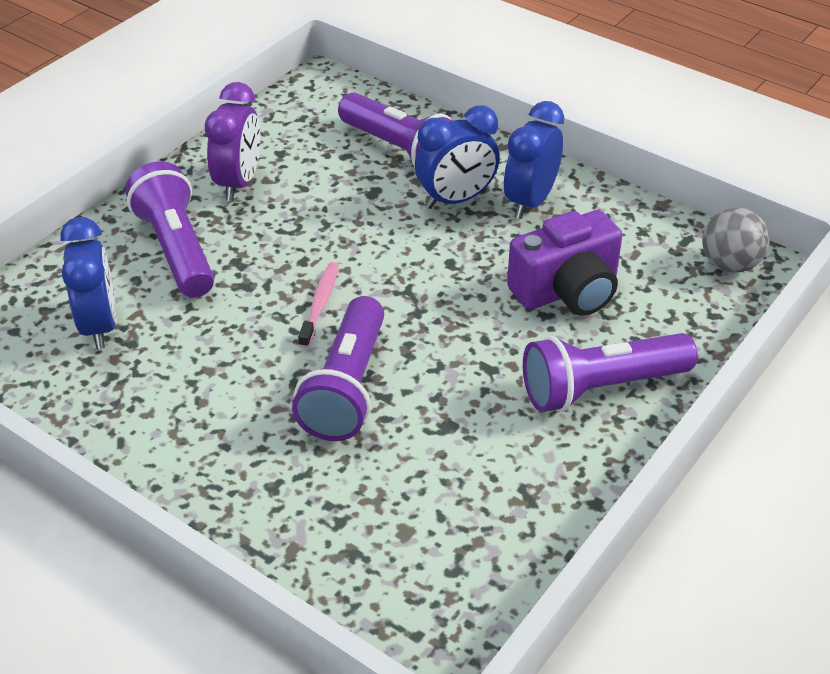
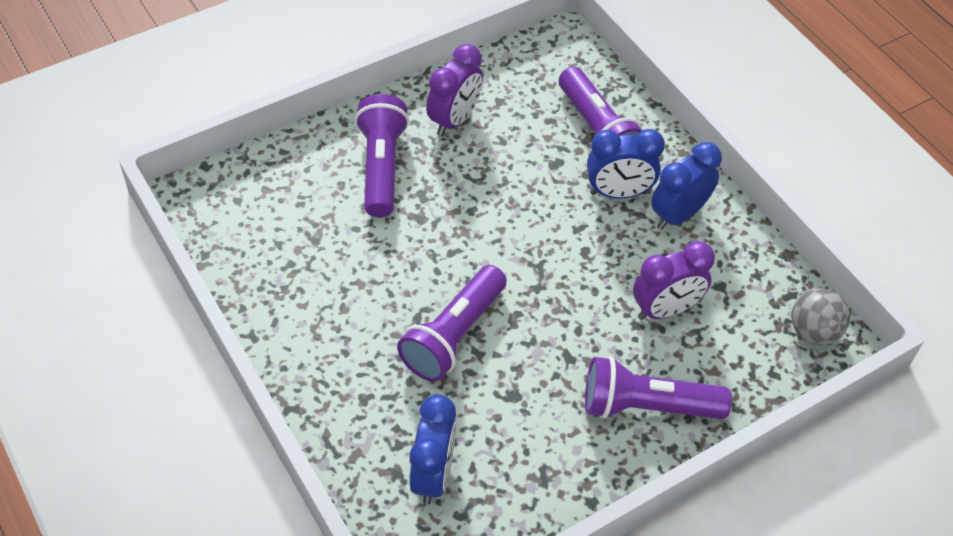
camera: 20 degrees right, 10 degrees up
(99, 326) = (298, 217): blue clock -> blue clock (433, 475)
(320, 304) = (467, 254): pink toothbrush -> none
(567, 291) = (665, 309): purple camera -> purple clock

